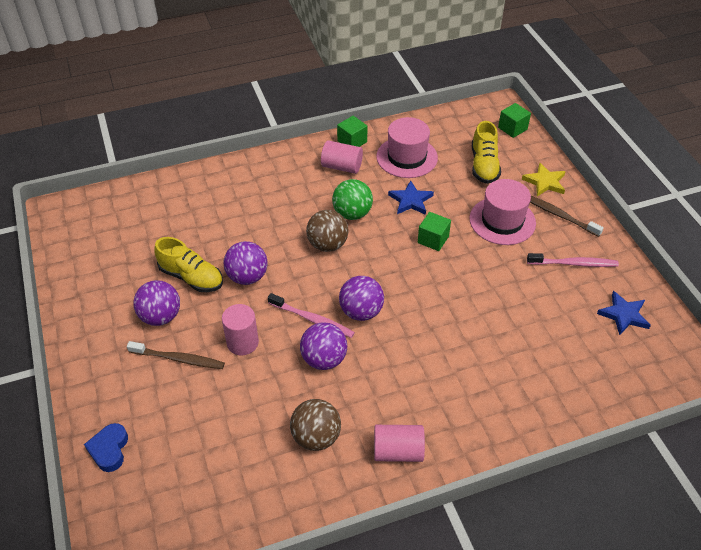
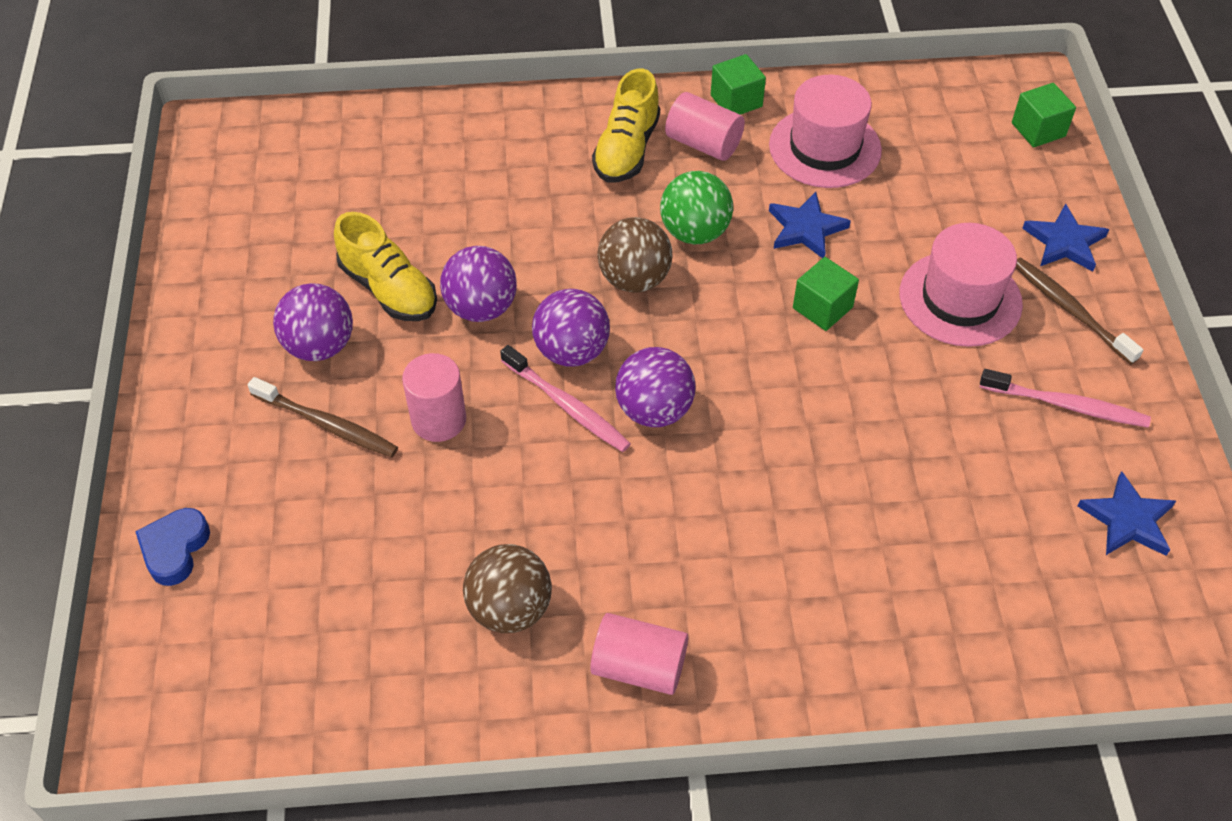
camera: 15 degrees right, 5 degrees up
(324, 359) = (565, 479): purple ball -> purple ball (572, 351)
(484, 165) = (961, 189): yellow shoe -> yellow shoe (626, 149)
(545, 182) = (1064, 242): yellow star -> blue star

